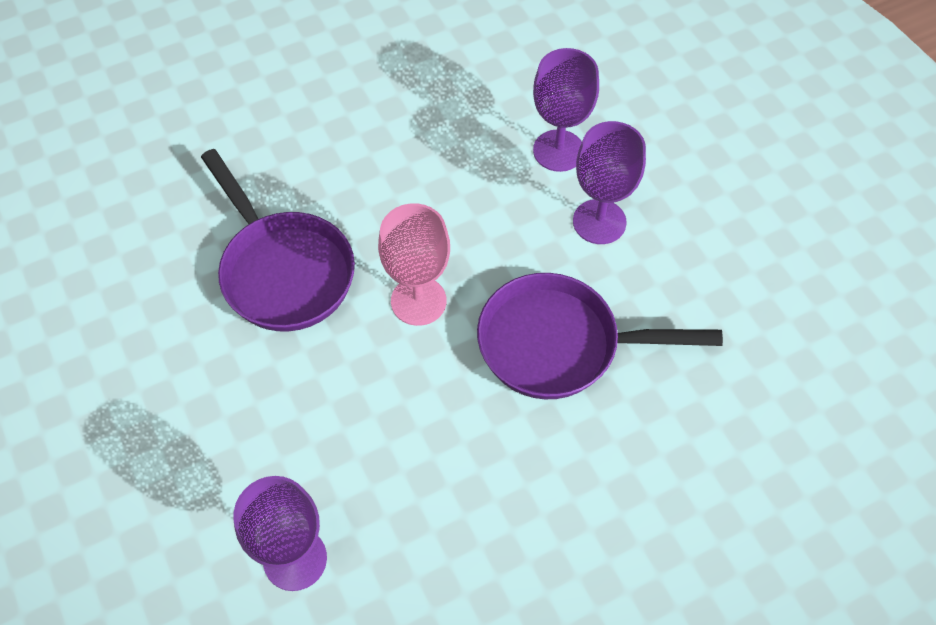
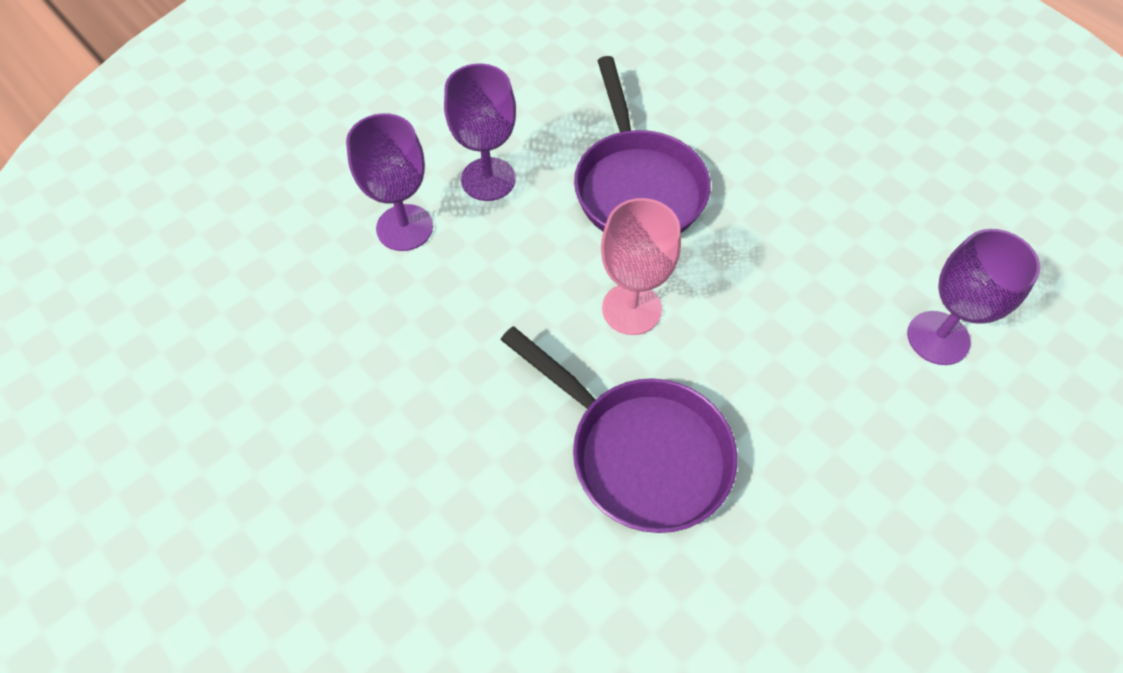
camera: 105 degrees left, 0 degrees up
(283, 270) = (640, 452): purple pan -> purple pan turned 90 degrees clockwise

